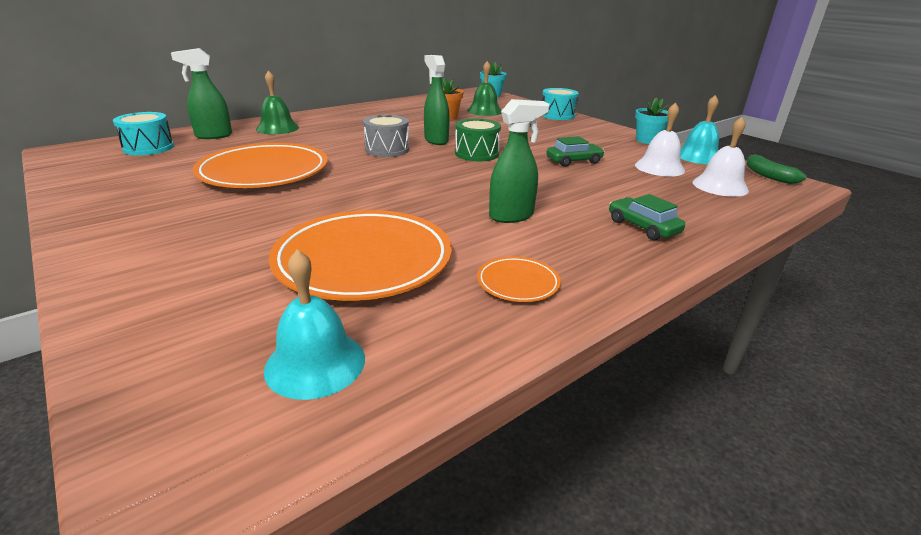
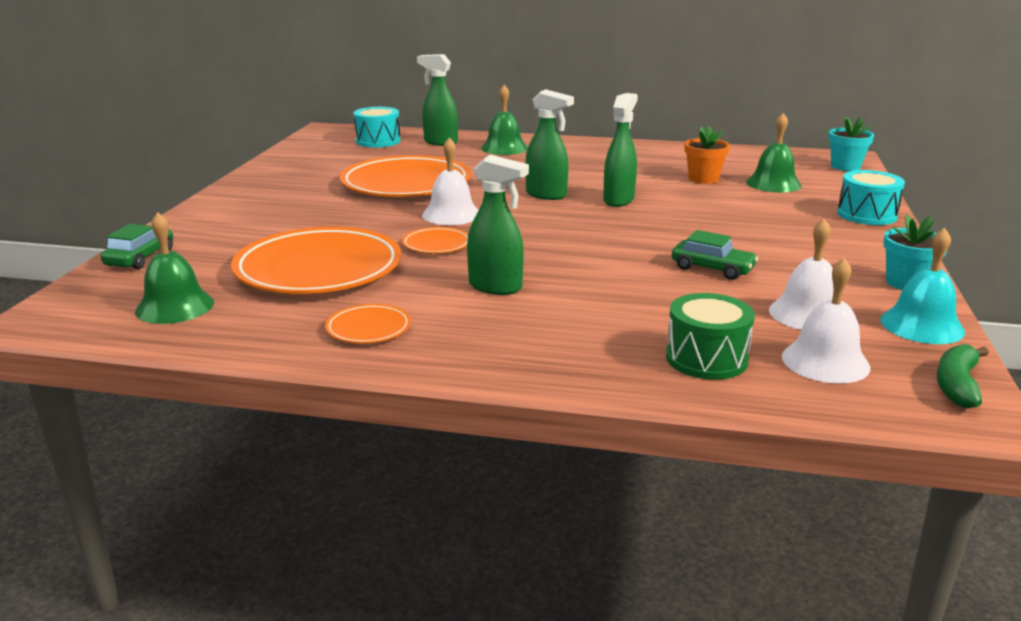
camera: 50 degrees right, 5 degrees down
(315, 363) = (175, 306): turquoise bell -> green bell
(357, 182) = (451, 214): none -> white bell
(387, 150) = (546, 195): grey drum -> green spray bottle
(402, 205) = (436, 244): none -> orange plate
(477, 154) = (623, 226): green drum -> green drum (706, 359)
(642, 227) = (587, 347): green car -> green car (140, 258)

